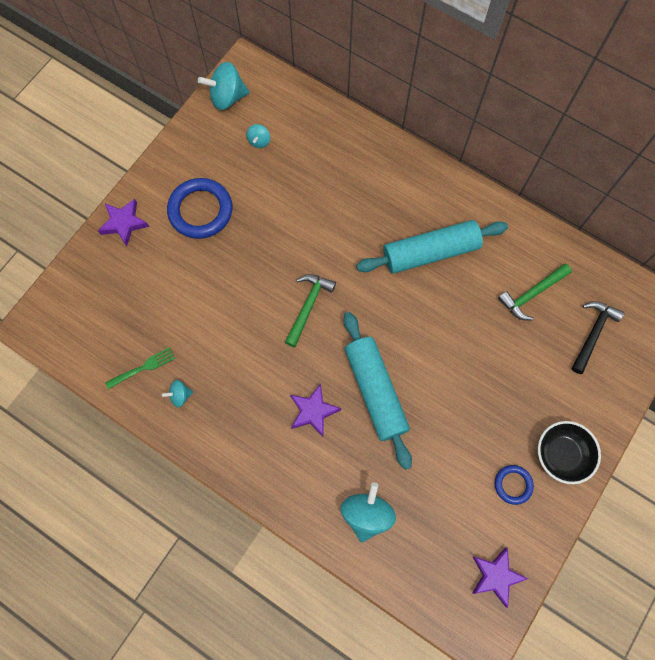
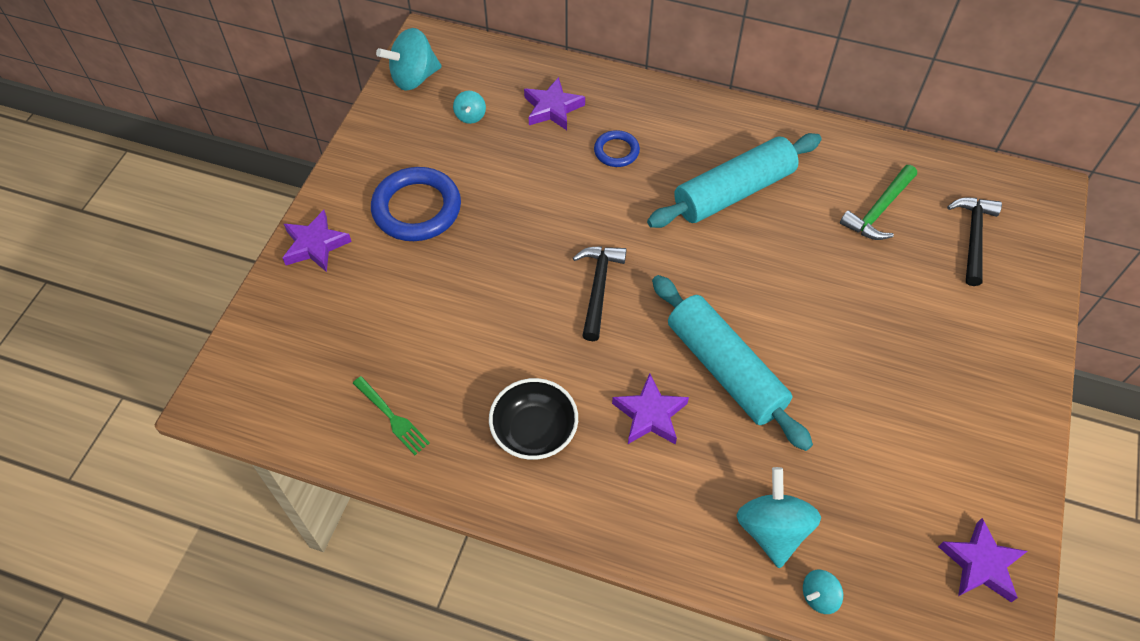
camera: 15 degrees left, 15 degrees down
(143, 368) = (391, 417): green fork -> green fork turned 90 degrees clockwise
(180, 395) = (456, 440): turquoise spinning top -> turquoise spinning top (819, 596)
(308, 306) = (598, 288): green hammer -> black hammer
(321, 148) = (552, 108): none -> purple star
(513, 484) = (952, 440): blue ring -> blue ring (616, 151)
(562, 454) = (999, 386): black bowl -> black bowl (534, 431)

